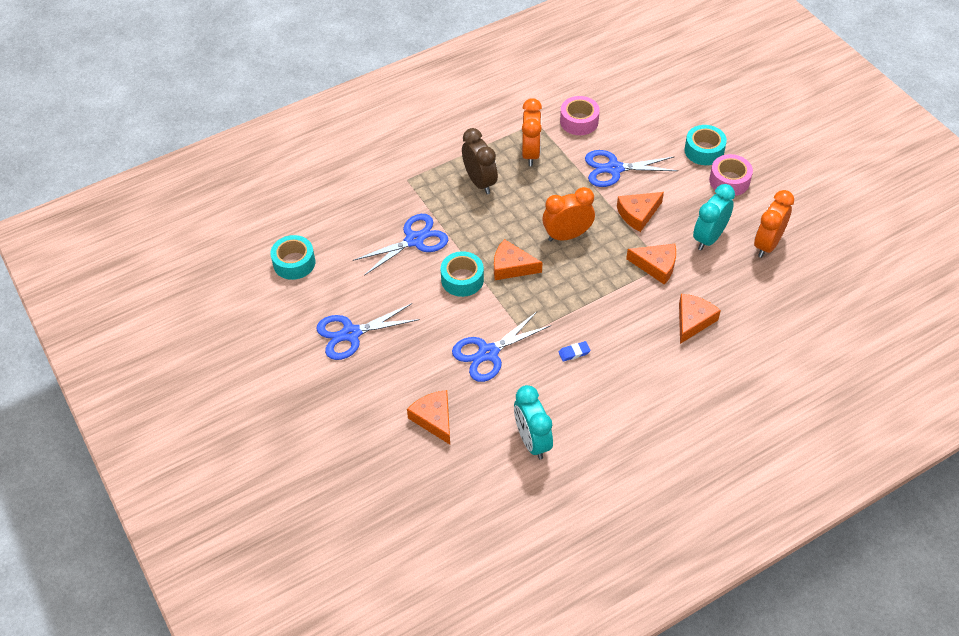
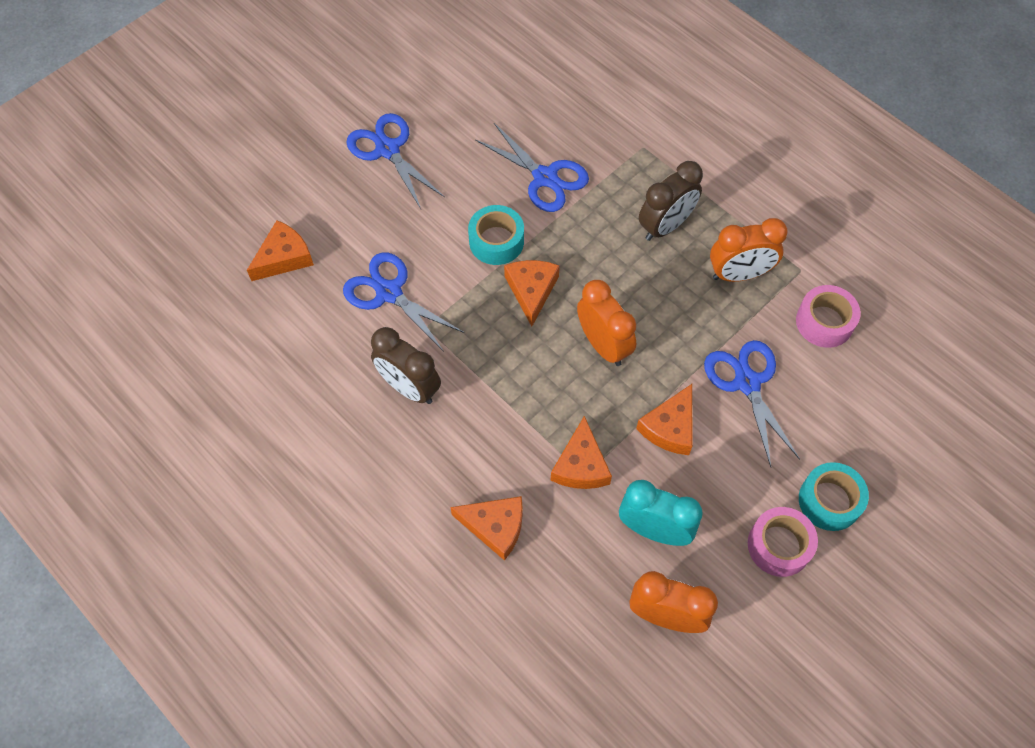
camera: 75 degrees right, 10 degrees up
(294, 263) = (477, 71): turquoise tape -> none
(532, 441) = (268, 365): turquoise clock -> none
(574, 353) = (409, 387): blue eraser -> brown clock
(638, 214) = (670, 427): orange cheese -> orange cheese turned 105 degrees counterclockwise

